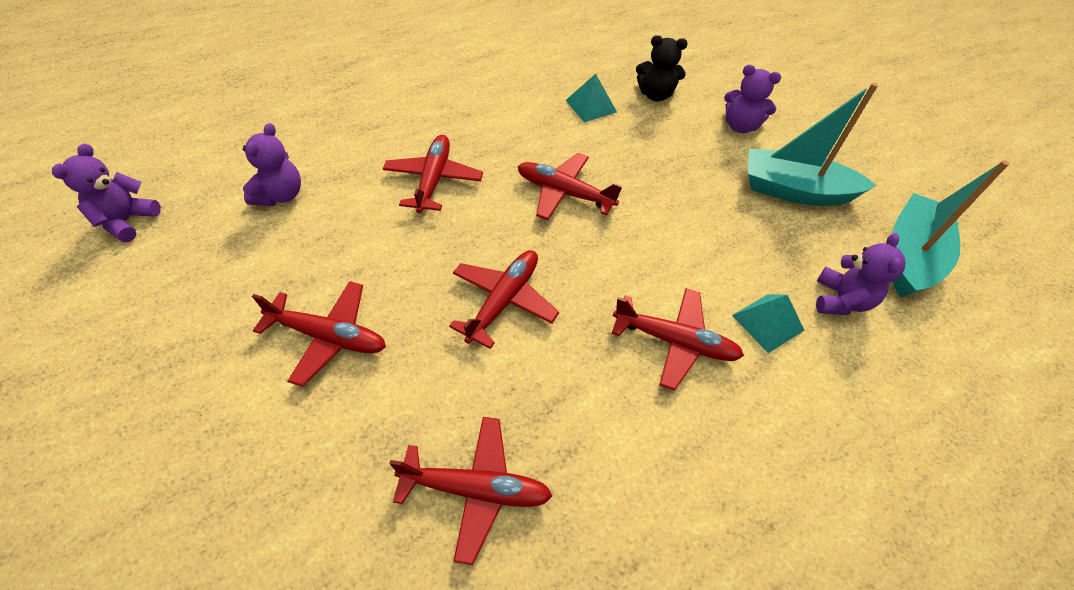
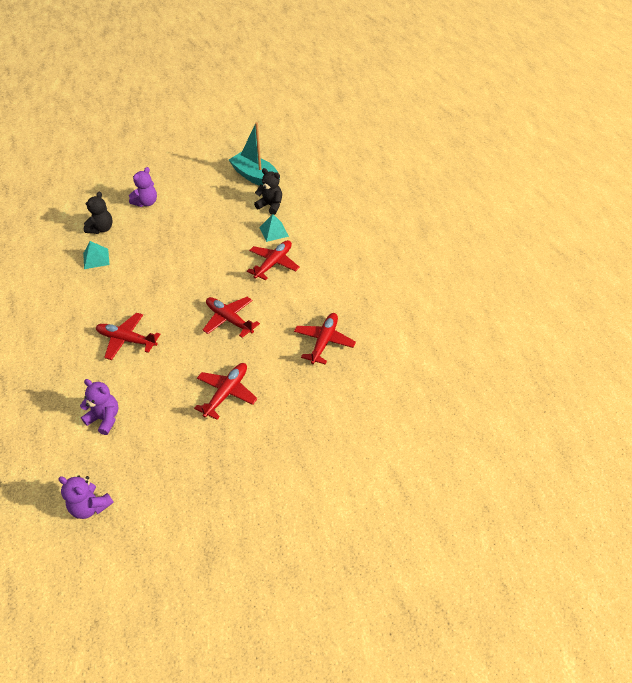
camera: 75 degrees left, 5 degrees down
(564, 193) = (164, 283): red plane -> none
(794, 191) = (202, 198): turquoise boat -> none
(841, 300) = (270, 206): purple teddy bear -> black teddy bear

